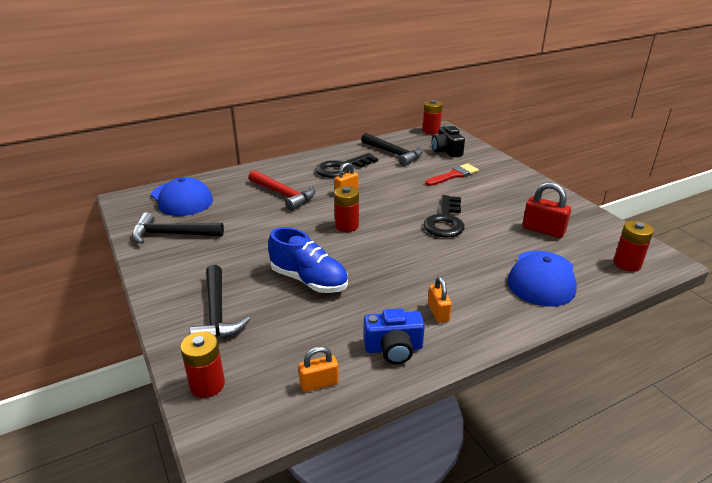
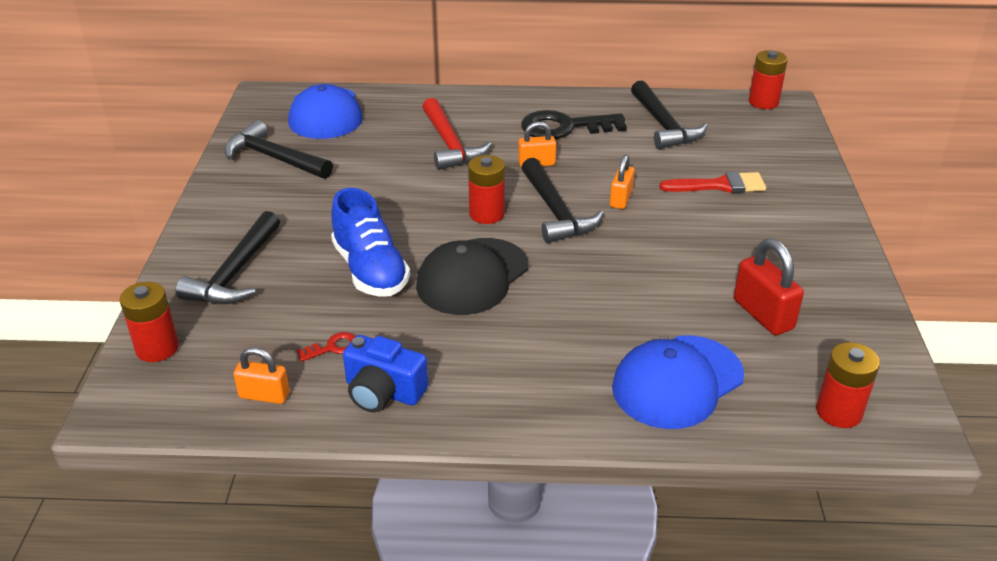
camera: 30 degrees right, 5 degrees up
(333, 335) = (333, 347): none -> red key
(375, 262) = (472, 277): none -> black cap
(385, 213) = (556, 212): none -> black hammer
(438, 312) = (483, 370): orange padlock -> orange padlock (620, 199)
(445, 221) = (628, 251): black key -> none
(446, 151) = (752, 142): black camera -> none

